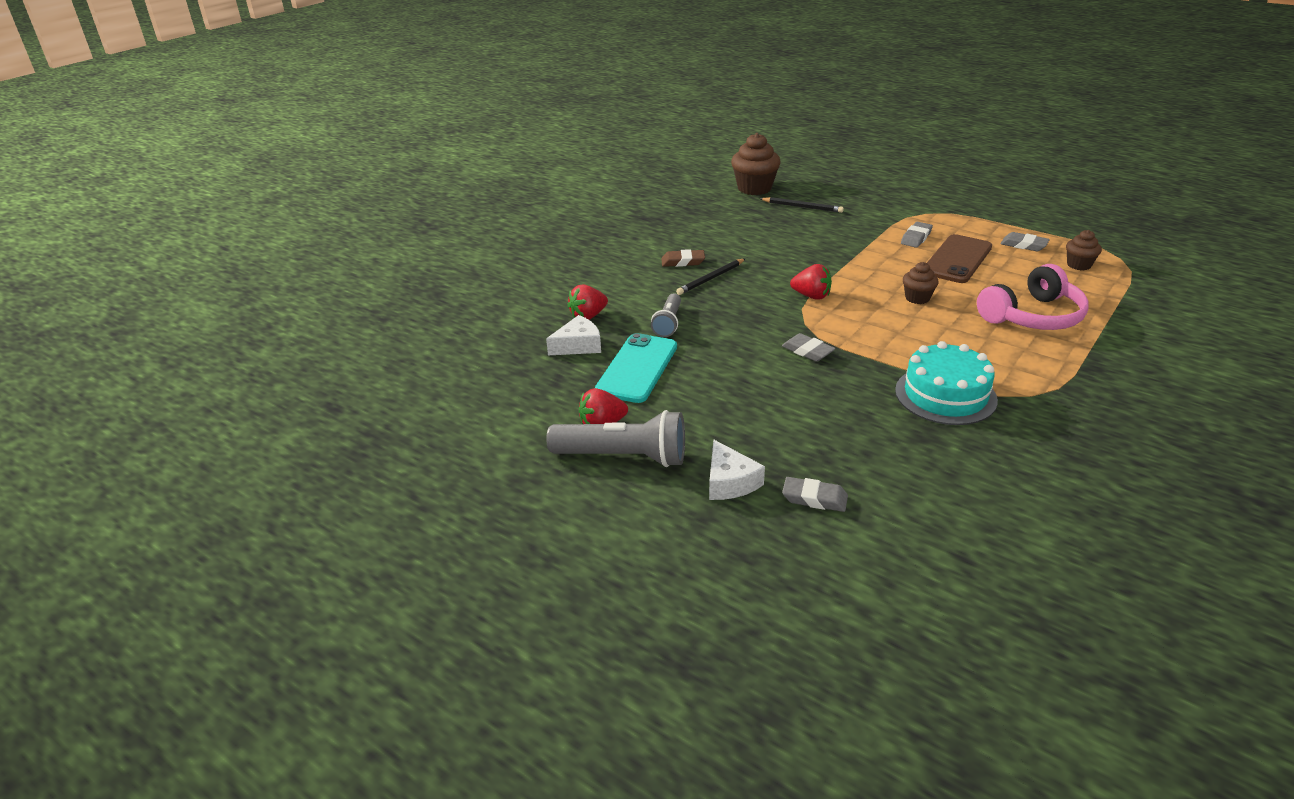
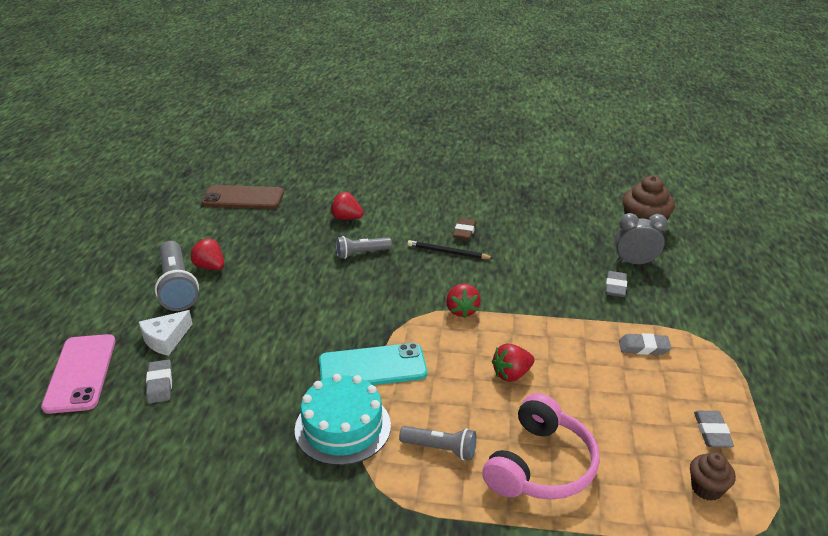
camera: 60 degrees right, 0 degrees up
(578, 345) = (304, 227): white cheese -> none
(637, 368) = (289, 259): turquoise phone -> turquoise phone (372, 367)
(683, 262) = (464, 232): brown eraser -> brown eraser turned 45 degrees clockwise
(753, 560) = (81, 373): none -> pink phone
(802, 207) = (634, 262): black pencil -> grey clock
(807, 351) = (366, 331): grey eraser -> grey eraser (615, 287)
(917, 298) = (511, 374): brown cupcake -> red strawberry
(957, 259) = (622, 386): brown phone -> brown phone (243, 198)
(996, 354) = (440, 449): none -> grey flashlight
(1033, 316) = (541, 465): pink headphones -> pink headphones turned 90 degrees counterclockwise

